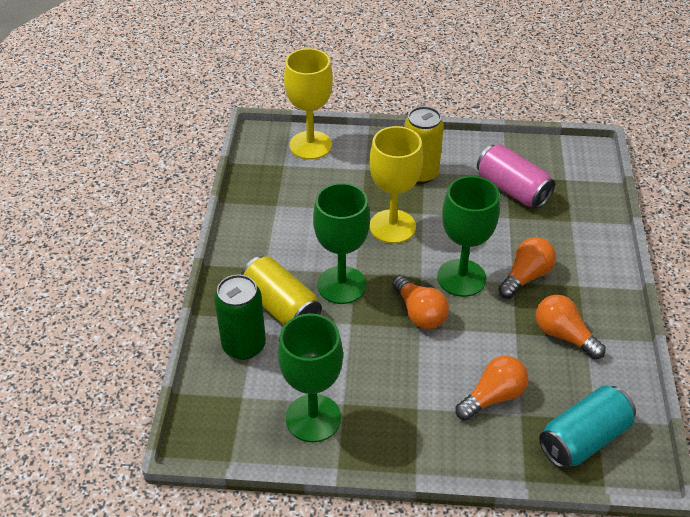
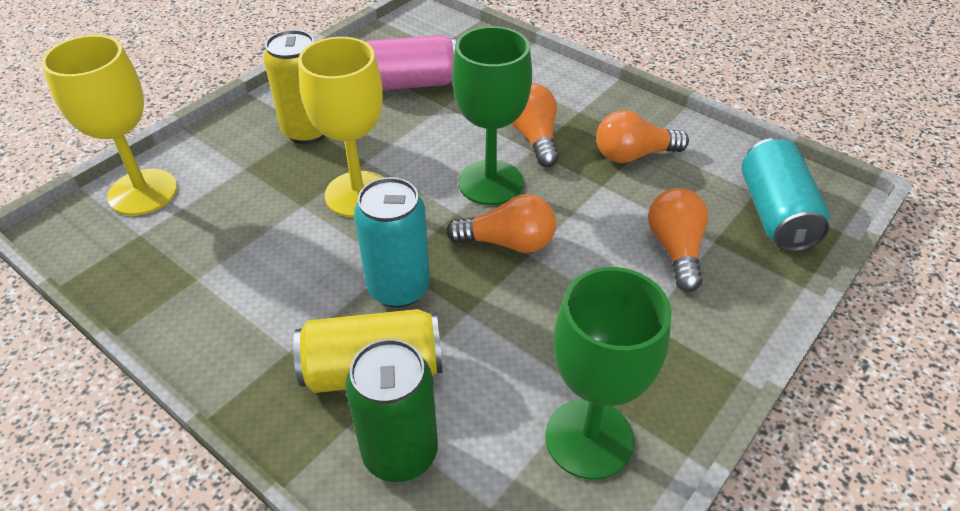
camera: 55 degrees left, 0 degrees up
(341, 285) = (399, 288): green goblet -> turquoise can

